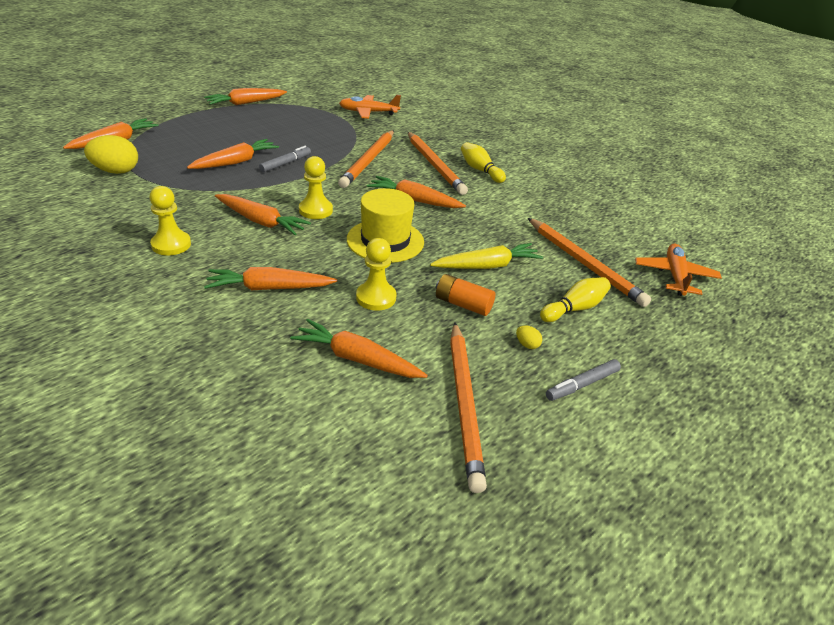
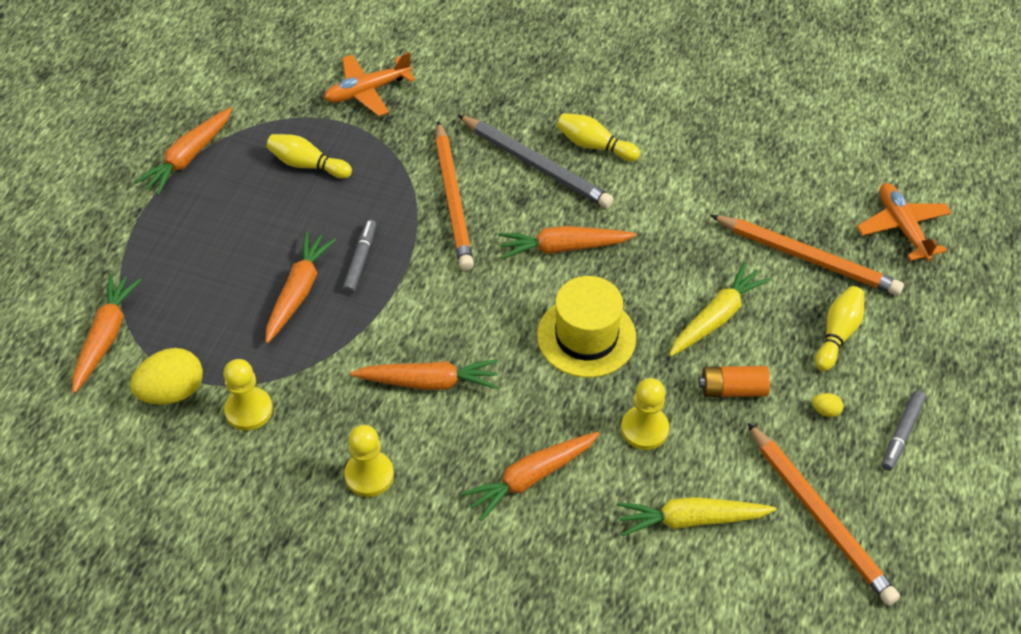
camera: 25 degrees left, 15 degrees up
(303, 124) = (307, 165): none -> yellow bowling pin
(315, 210) = (471, 328): yellow pawn -> yellow pawn (249, 410)
(357, 359) = (691, 520): orange carrot -> yellow carrot
(434, 165) = (535, 165): orange pencil -> grey pencil

